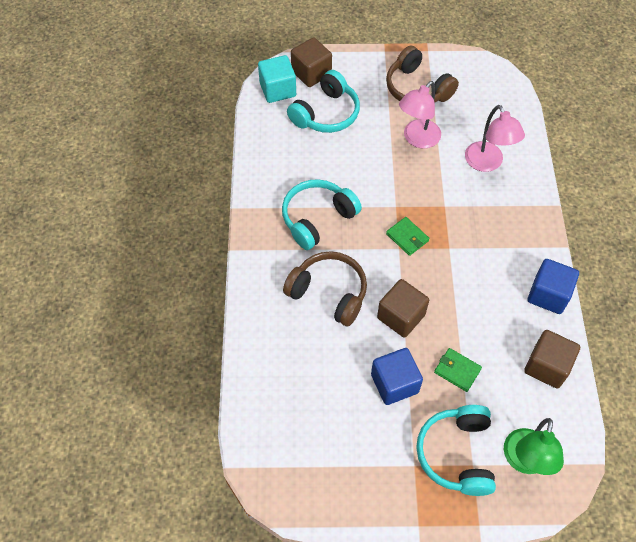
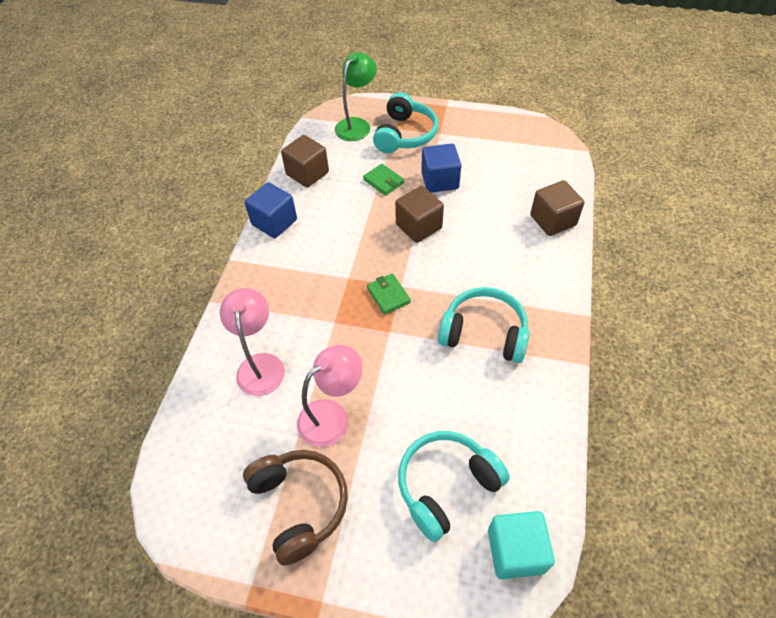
camera: 165 degrees left, 5 degrees down
(311, 73) = (456, 576): brown cube -> brown cube (553, 220)
(317, 218) = (484, 333): turquoise headphones -> turquoise headphones turned 135 degrees counterclockwise
(329, 293) = (484, 256): brown headphones -> none

